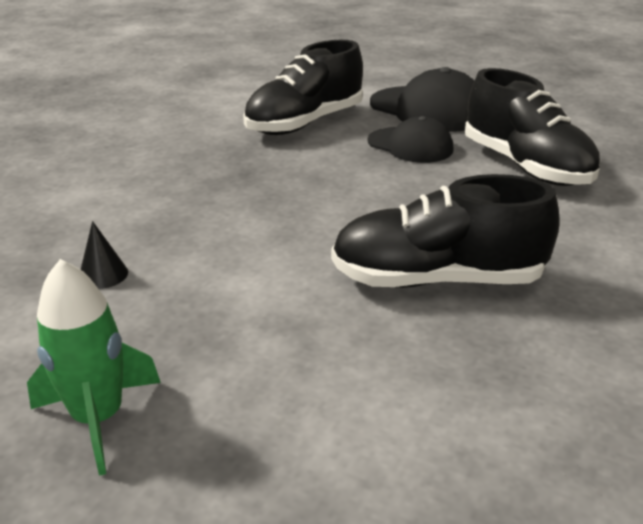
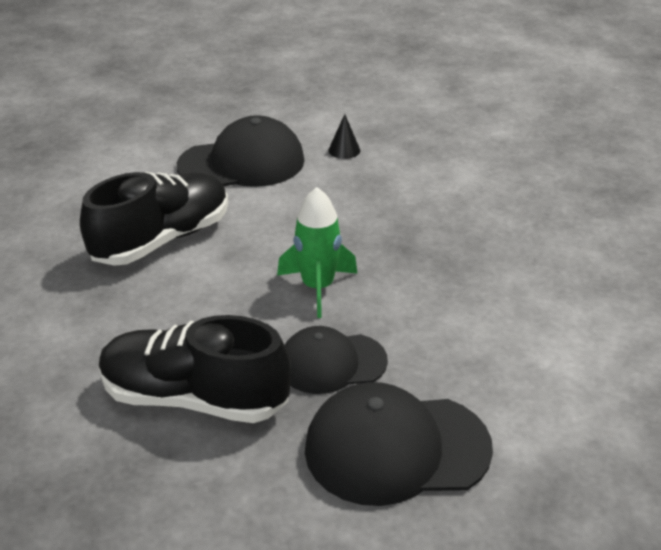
camera: 135 degrees right, 5 degrees up
(98, 418) = (236, 116): green rocket -> green rocket (318, 287)
(227, 324) = (242, 163): none -> black cap
(305, 123) = (468, 334): black shoe -> none

